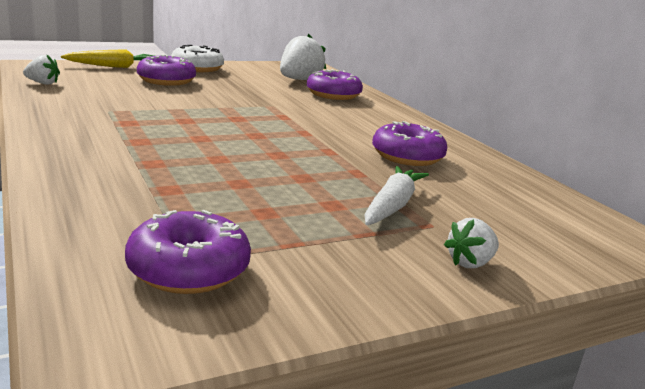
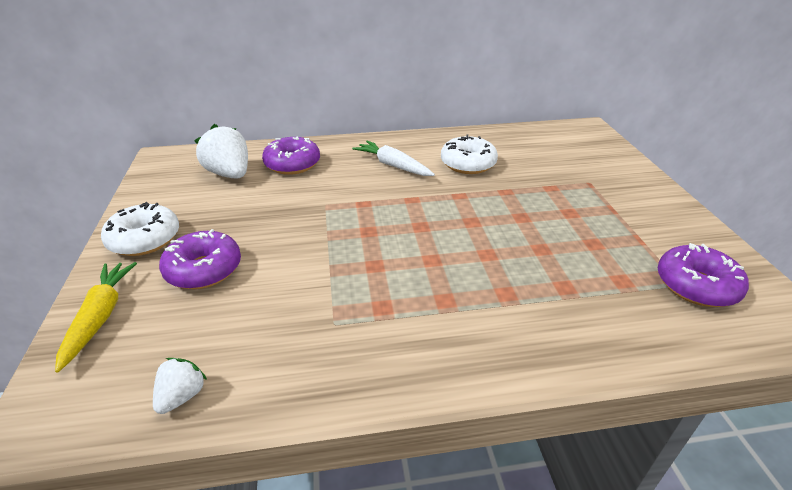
camera: 70 degrees left, 15 degrees up
(392, 206) = (564, 190): white carrot -> white carrot (393, 165)
(407, 156) = (468, 164): purple donut -> white donut
(470, 263) = (636, 182): white strawberry -> none

